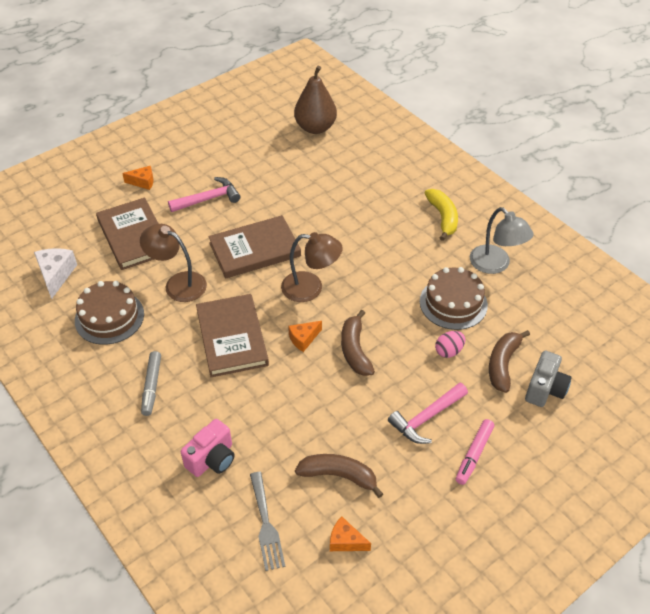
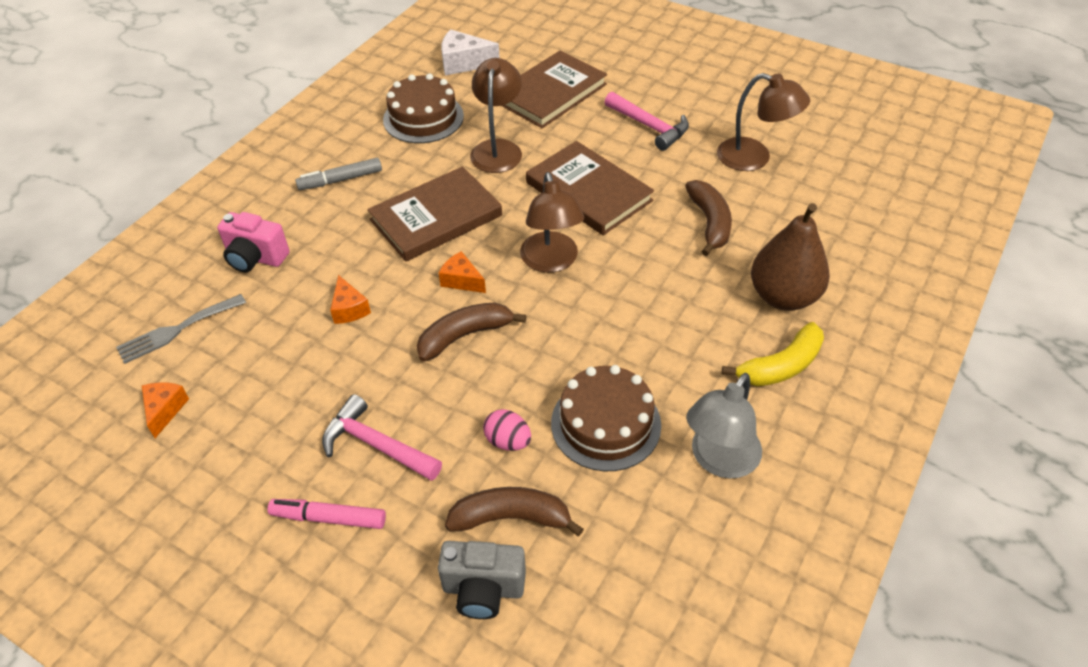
camera: 70 degrees right, 0 degrees up
(56, 275) = (464, 63): white cheese -> white cheese turned 150 degrees counterclockwise
(143, 182) = (641, 70): orange cheese -> orange cheese (349, 309)
(272, 164) = (754, 158): none -> brown lamp
(315, 128) = (862, 175): brown pear -> brown pear (783, 296)
(339, 476) = (258, 376): brown banana -> brown banana (709, 223)

